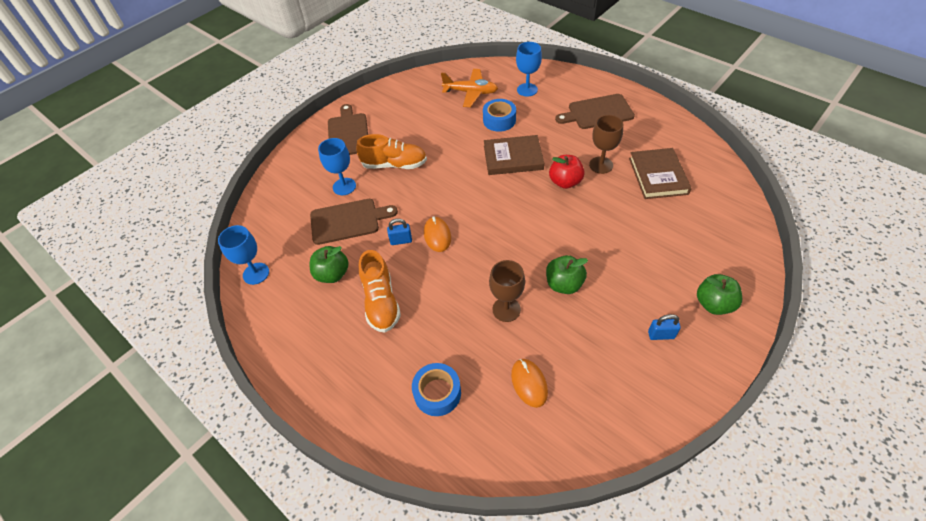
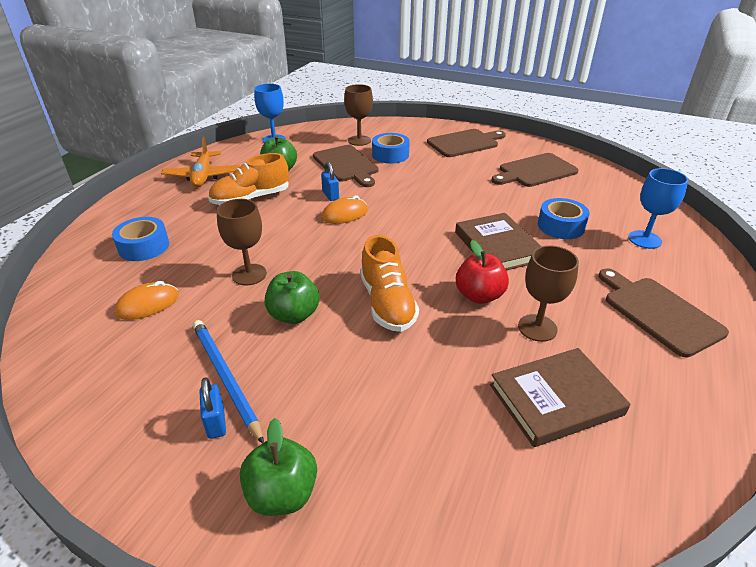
camera: 70 degrees right, 15 degrees down
(300, 203) = (359, 140): none -> brown goblet
(344, 186) = (390, 155): blue goblet -> blue tape
(394, 164) = (436, 173): orange shoe -> orange shoe (387, 303)
(418, 108) = (535, 171): none -> brown cutting board
(471, 92) = (595, 199): orange plane -> orange plane (203, 176)
(622, 329) = (225, 378): none -> blue pencil

